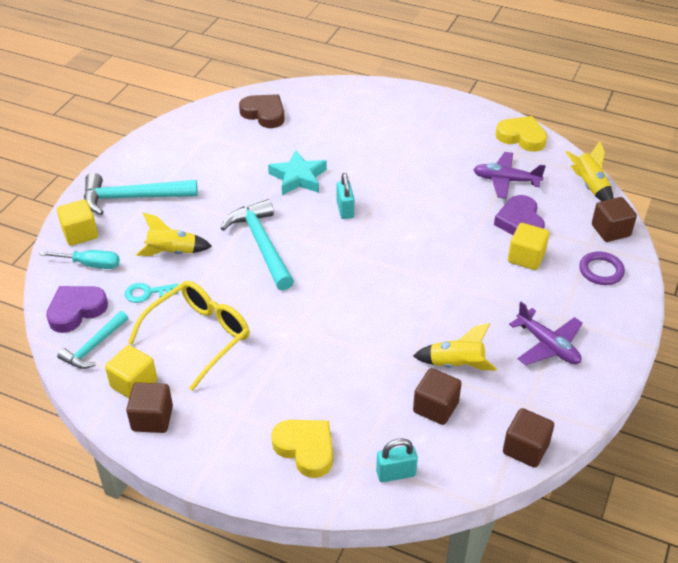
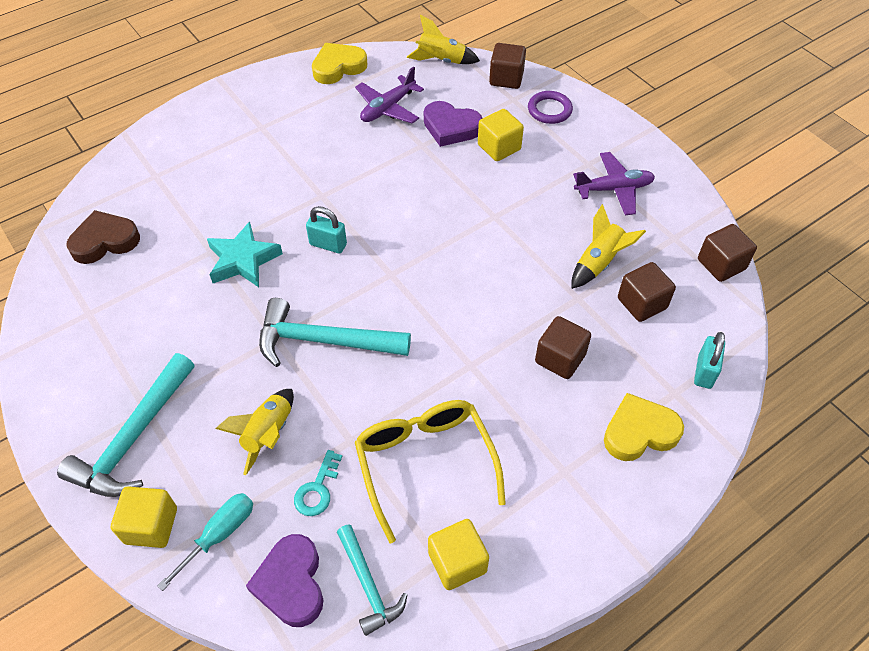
camera: 60 degrees left, 10 degrees up
(152, 418) = (521, 563): brown cube -> brown cube (560, 358)

